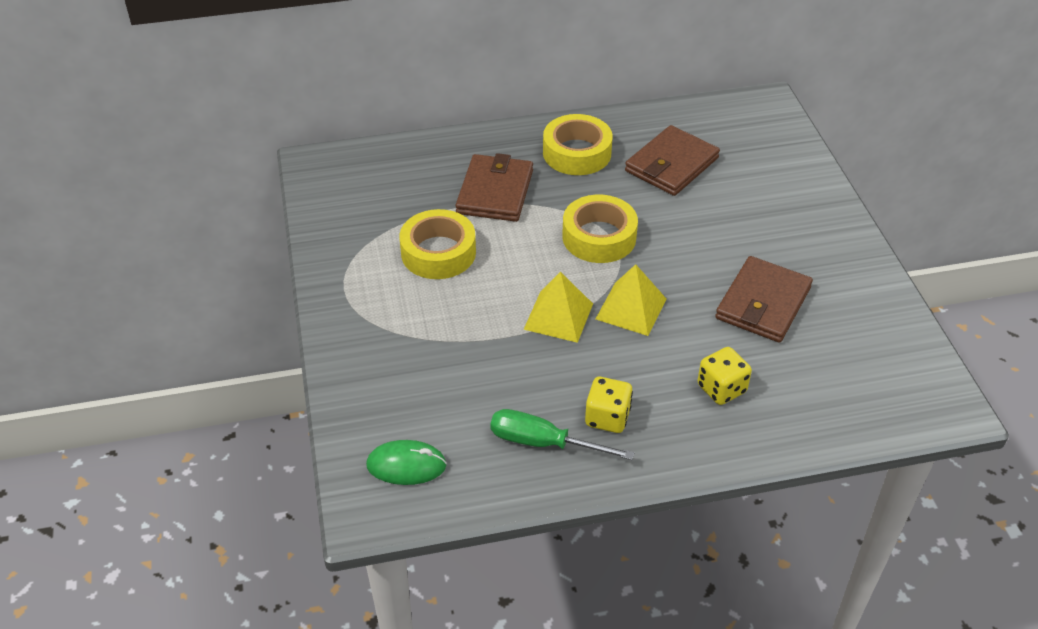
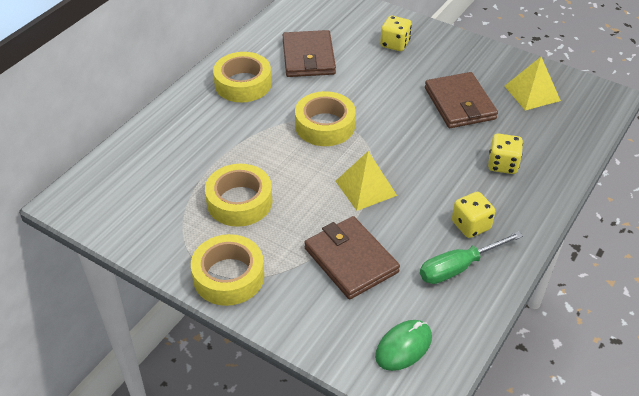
camera: 45 degrees left, 0 degrees up
(352, 305) = (228, 276): none -> yellow tape
(495, 192) = (224, 139): brown wallet -> brown wallet (351, 260)
(631, 308) = (399, 154): yellow pyramid -> yellow pyramid (532, 93)
(778, 204) = (395, 44): none -> yellow dice

